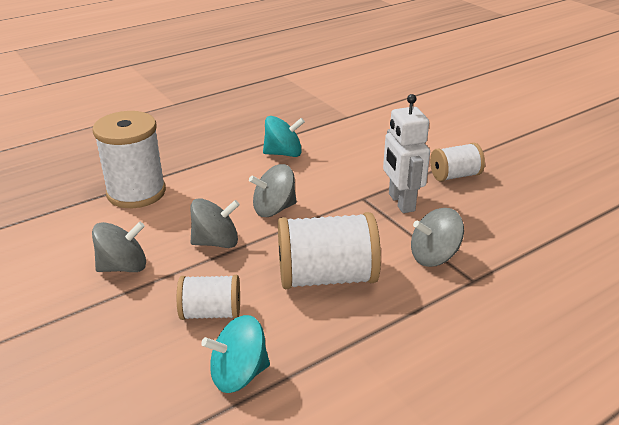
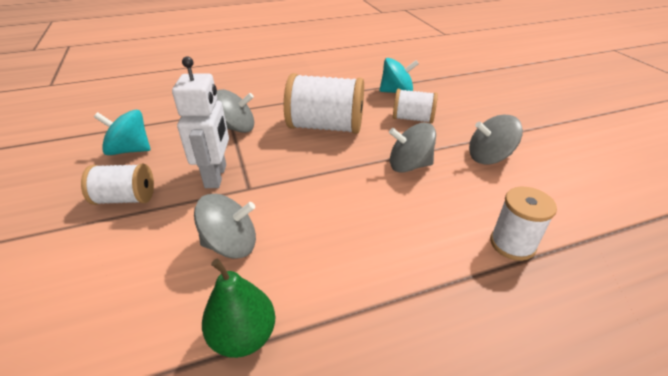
camera: 165 degrees left, 5 degrees up
(136, 192) = (512, 244): white spool -> white spool, size x0.58
(274, 209) = (347, 190): grey spinning top -> grey spinning top (231, 244)
(283, 153) = (303, 284): turquoise spinning top -> turquoise spinning top (130, 150)
(305, 133) = (243, 336): none -> green pear

